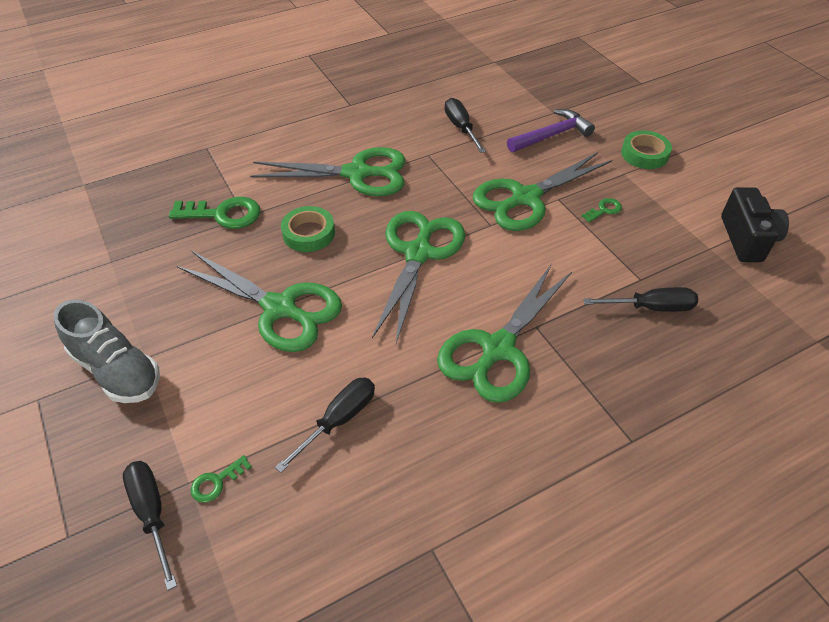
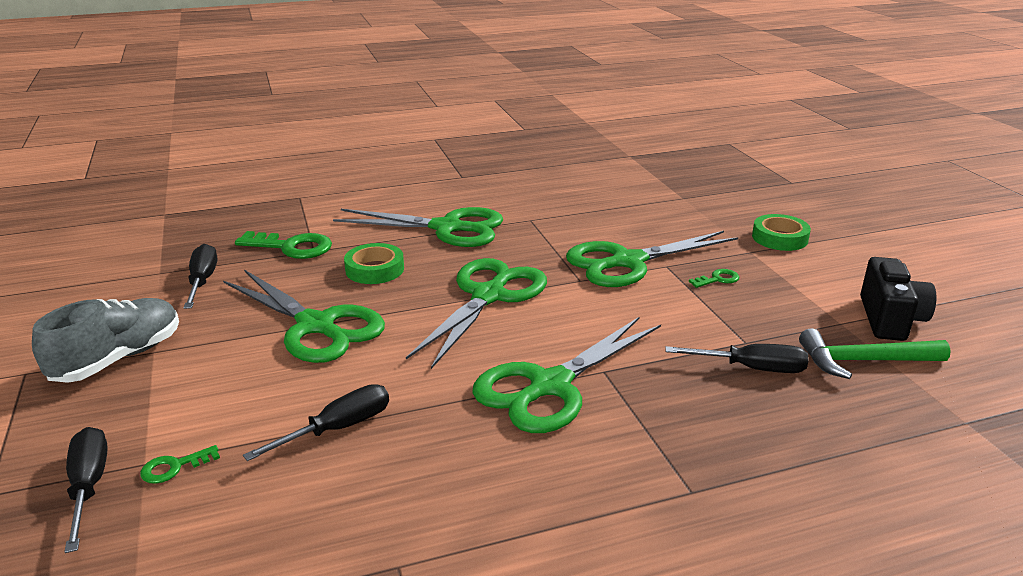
camera: 10 degrees right, 20 degrees down
(117, 370) = (118, 358): grey shoe -> grey shoe turned 105 degrees counterclockwise
(461, 128) = (574, 202): black screwdriver -> black screwdriver (202, 281)
(552, 135) = (675, 215): purple hammer -> none
(734, 288) = (864, 361): none -> green hammer

